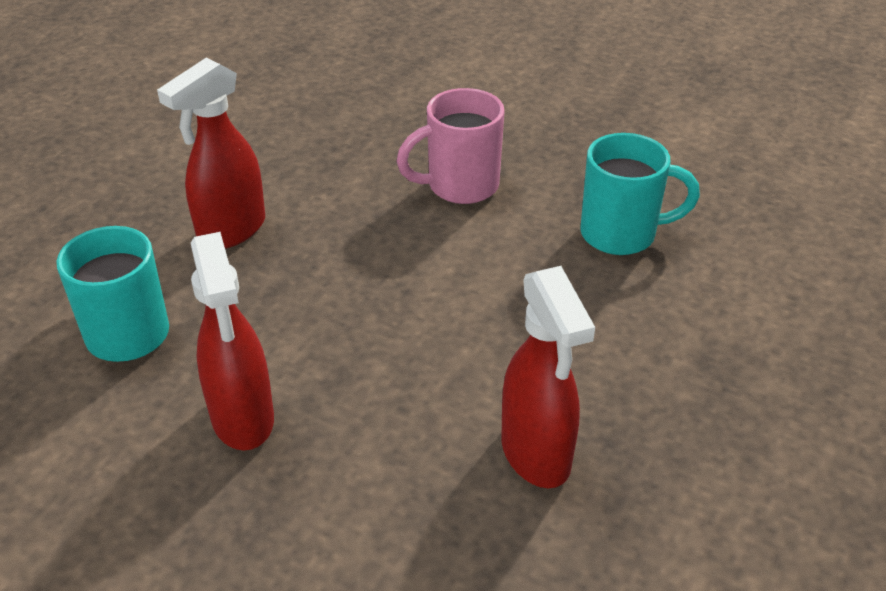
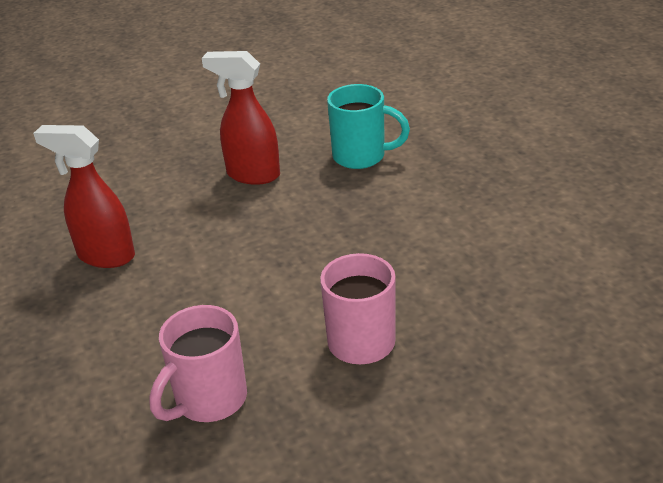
camera: 130 degrees right, 5 degrees down
(231, 231) = (419, 214): red spray bottle -> none
(621, 234) = (209, 400): turquoise mug -> pink mug

